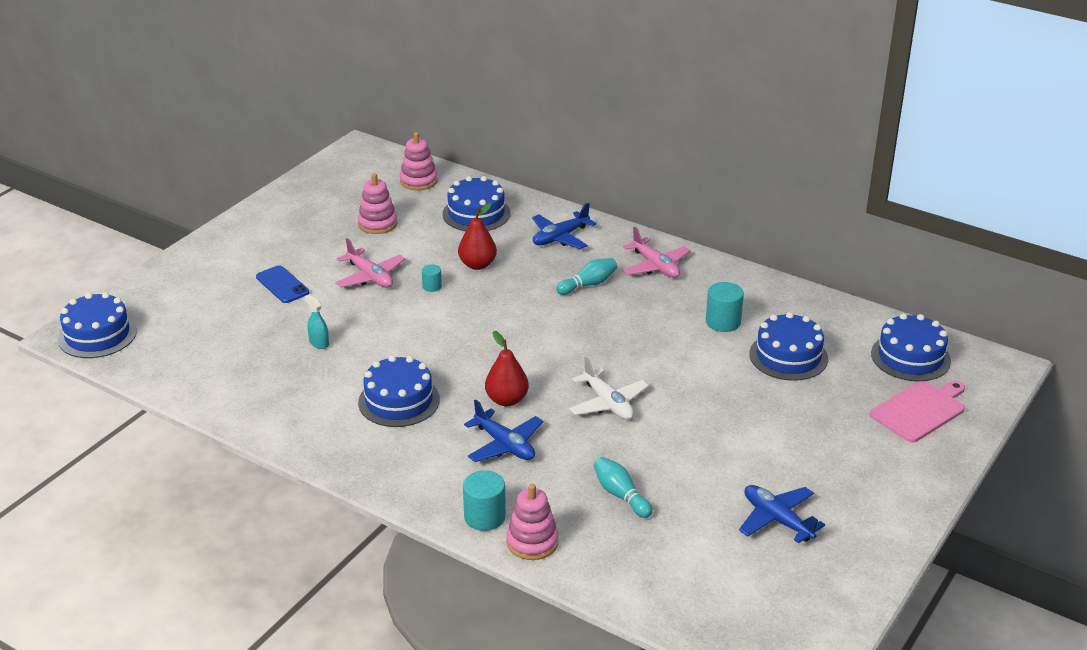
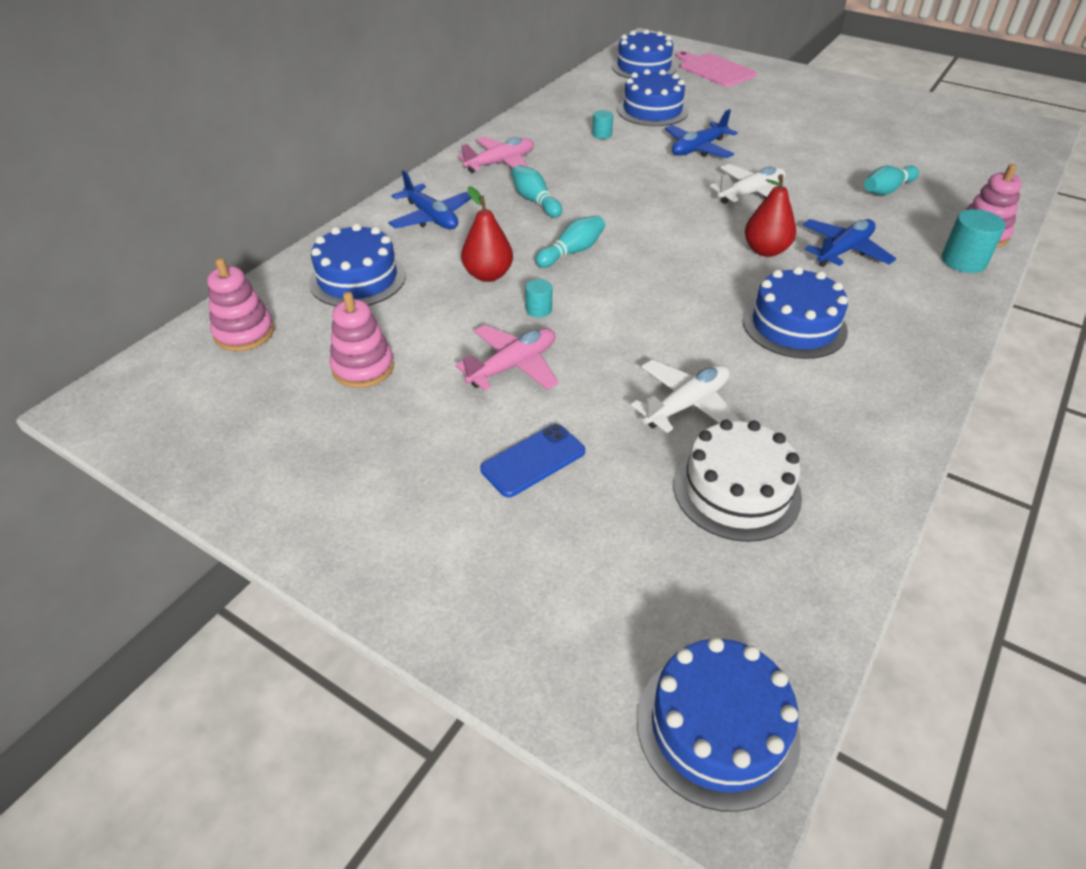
camera: 90 degrees left, 10 degrees up
(239, 356) = (736, 490): none -> white cake
(319, 343) = (686, 405): turquoise spray bottle -> white plane
(508, 301) = (572, 252): none -> turquoise bowling pin
(723, 322) = (602, 135): turquoise cylinder -> turquoise cylinder, size x0.57
(777, 519) = (878, 127): blue plane -> blue plane (698, 149)

